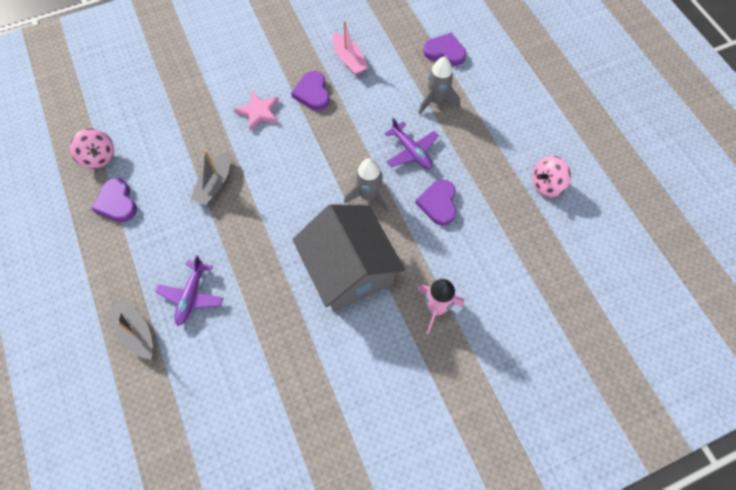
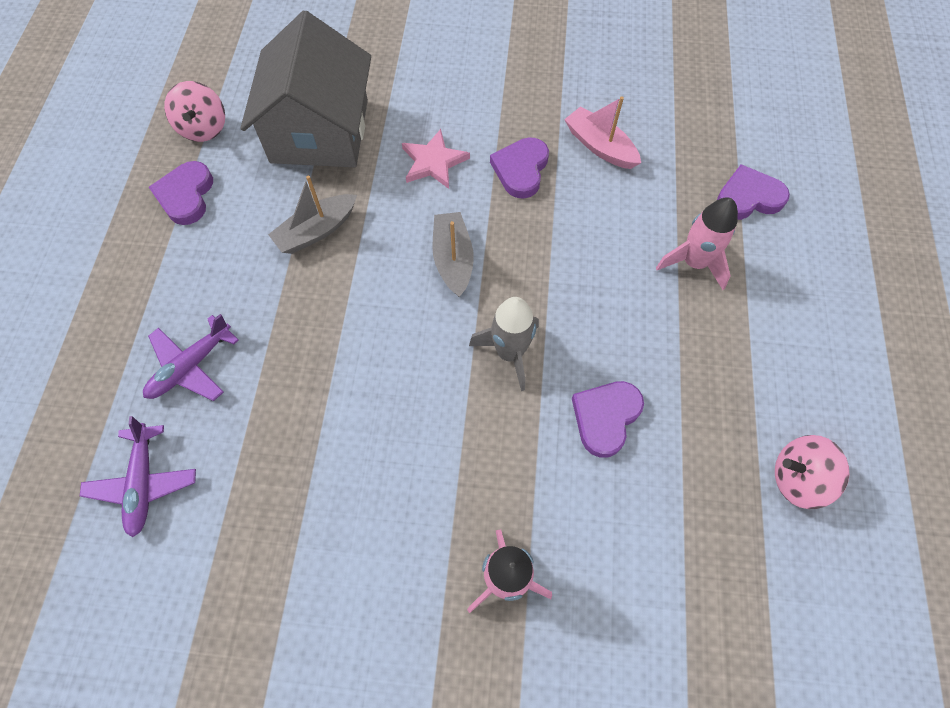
camera: 30 degrees right, 0 degrees up
(136, 332) = (95, 377): grey boat -> grey boat (453, 260)
(349, 59) = (600, 146): pink boat -> pink boat turned 135 degrees clockwise
(349, 270) = (416, 446): grey house -> grey house (319, 131)
(411, 151) = (611, 318): purple plane -> purple plane (143, 483)
(436, 101) = (694, 263): grey rocket -> pink rocket
(444, 52) = (748, 197): purple heart -> purple heart turned 60 degrees counterclockwise

